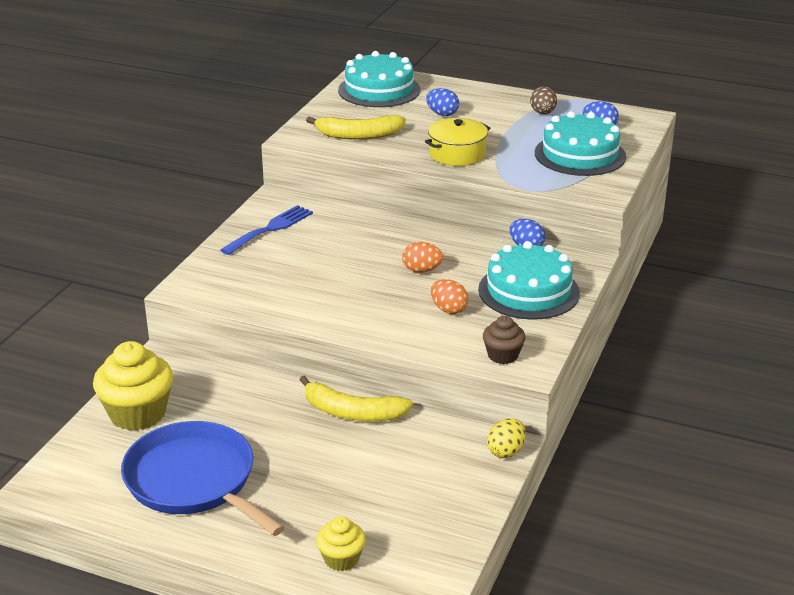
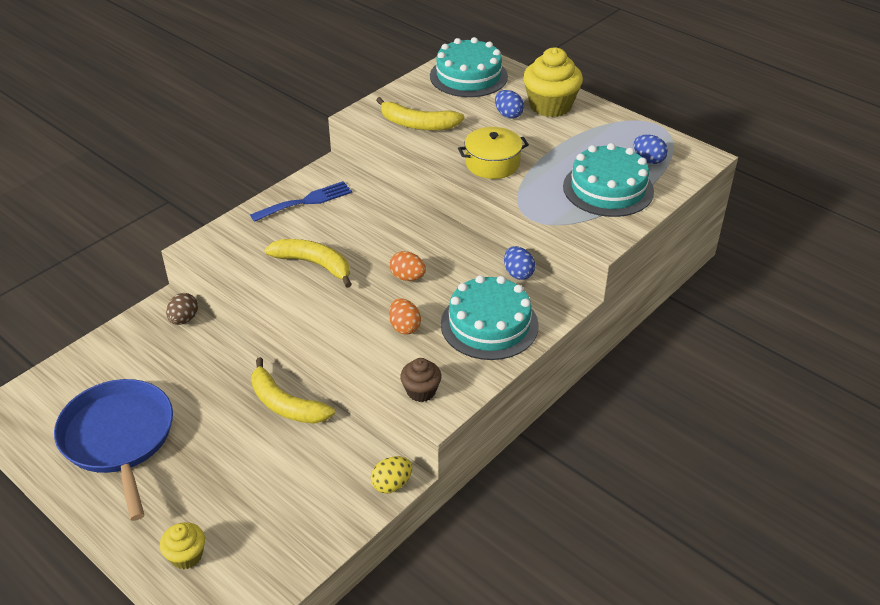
camera: 20 degrees right, 10 degrees up
(137, 413) = (116, 357): yellow cupcake -> yellow cupcake (550, 106)
(319, 278) = (314, 264): none -> yellow banana
(543, 113) = (604, 132): brown egg -> brown egg (184, 319)

